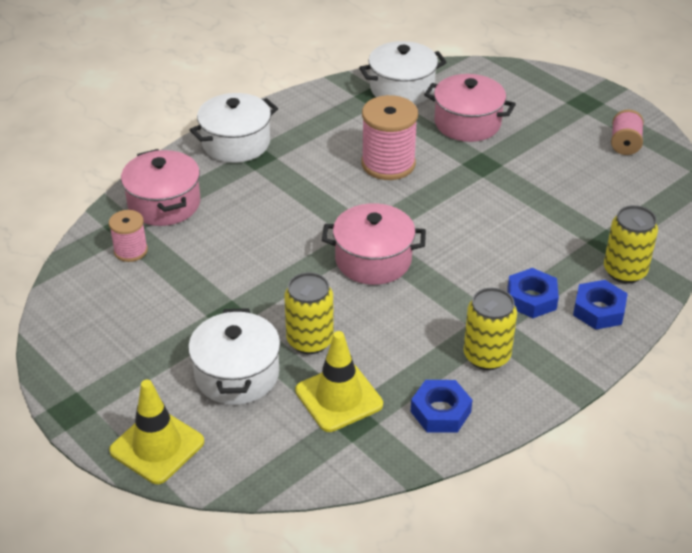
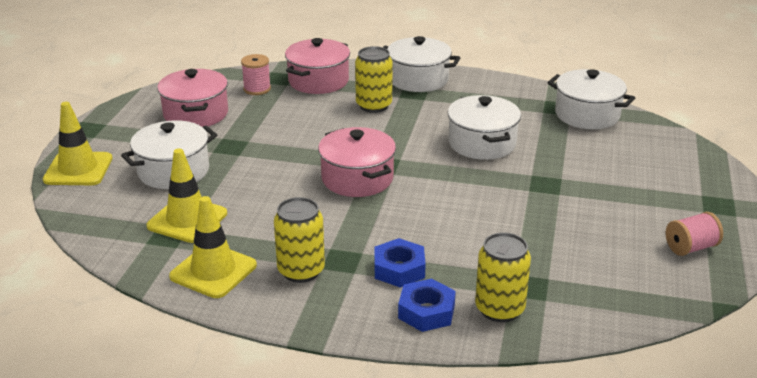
camera: 55 degrees right, 10 degrees down
(310, 340) = (237, 186): yellow can -> yellow can (374, 105)
(388, 164) = (482, 143): pink spool -> white pot
(440, 412) = (213, 271): blue nut -> yellow traffic cone
(467, 123) = (589, 158): pink pot -> pink pot (196, 114)

